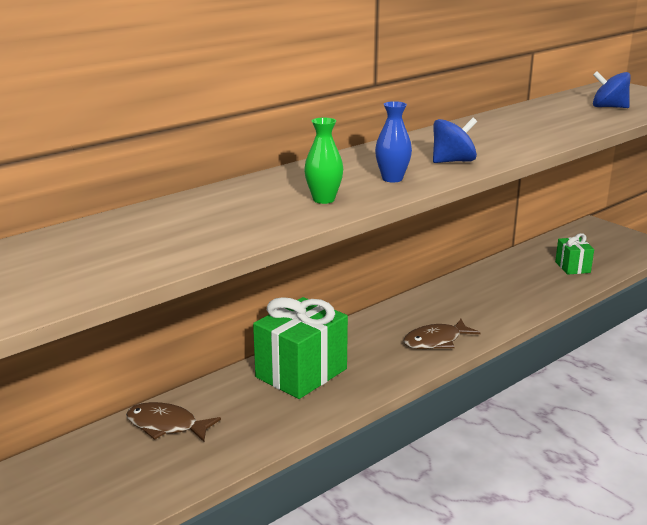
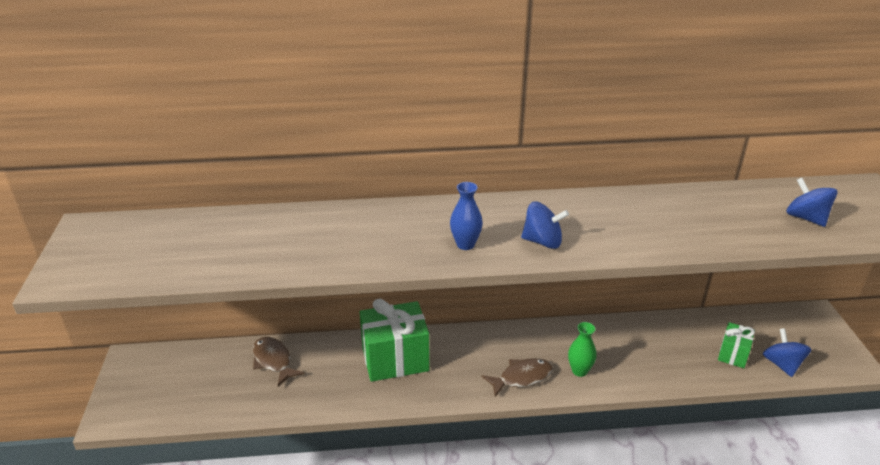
camera: 35 degrees right, 10 degrees up
(323, 199) = (385, 249): green vase -> green vase (579, 371)
(436, 341) = (521, 377): brown fish -> brown fish turned 150 degrees clockwise
(611, 261) = (782, 364): none -> blue spinning top

